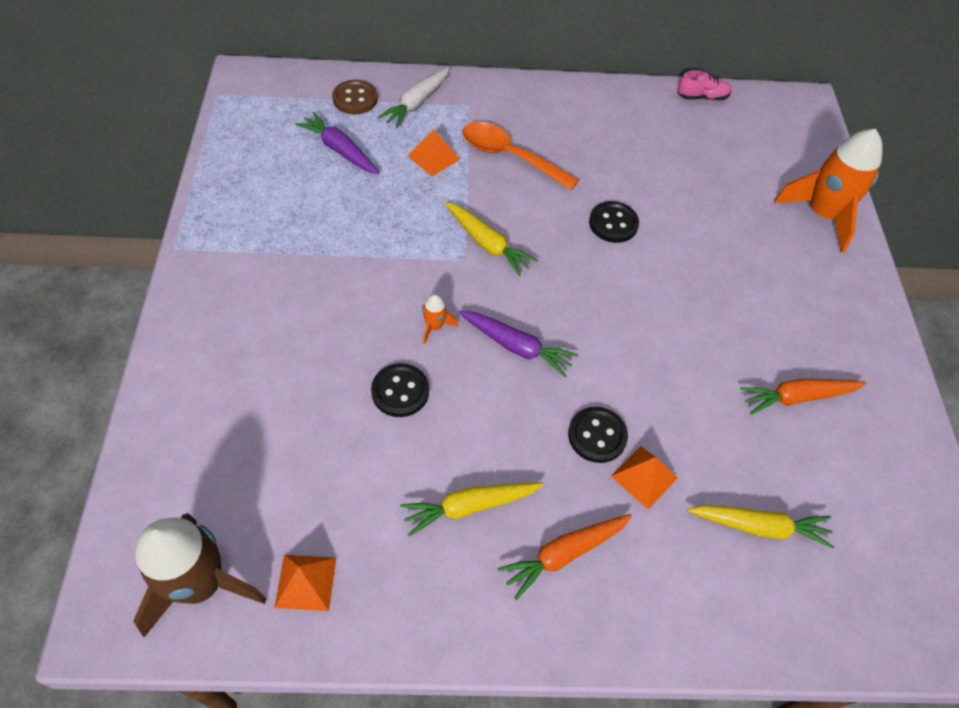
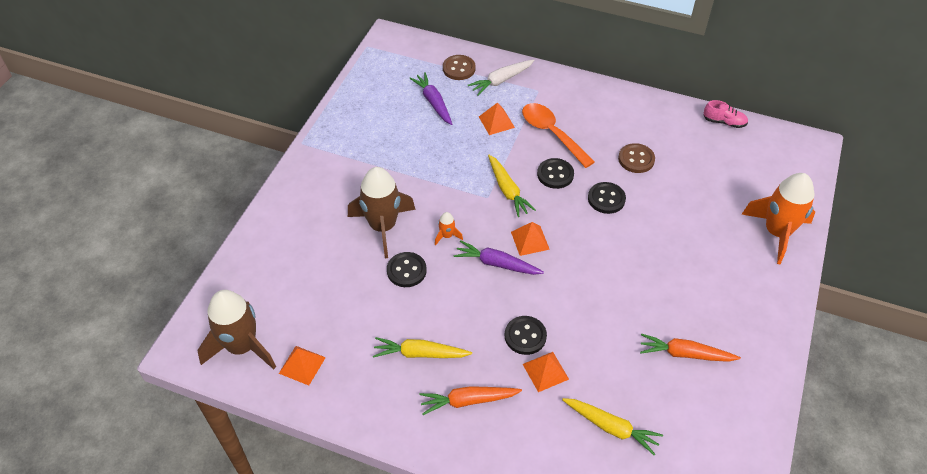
camera: 25 degrees right, 5 degrees down
(341, 338) = (383, 227): none -> brown rocket
(516, 346) = (496, 264): purple carrot -> purple carrot turned 150 degrees clockwise
(537, 208) = (555, 174): none -> black button
(544, 303) = (530, 240): none -> orange pyramid
(625, 165) = (636, 159): none -> brown button

